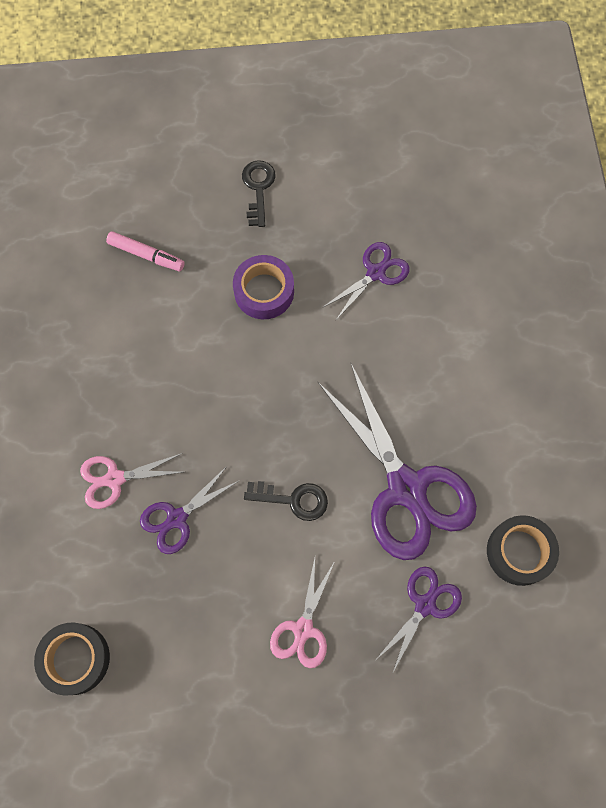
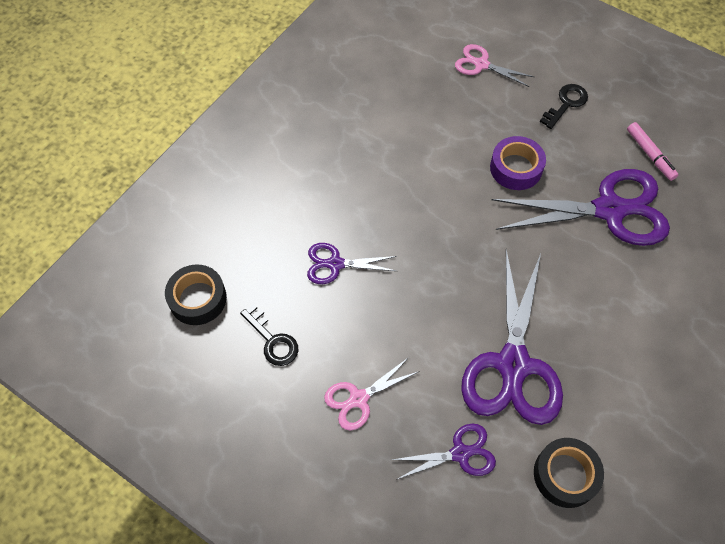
camera: 40 degrees right, 10 degrees down
(114, 479) = (316, 211): pink scissors -> pink scissors (481, 64)
(146, 255) = (453, 95): pink marker -> pink marker (650, 154)
(293, 499) = (424, 311): black key -> black key (272, 340)
(376, 272) = (609, 209): purple scissors -> purple scissors, size x1.98

